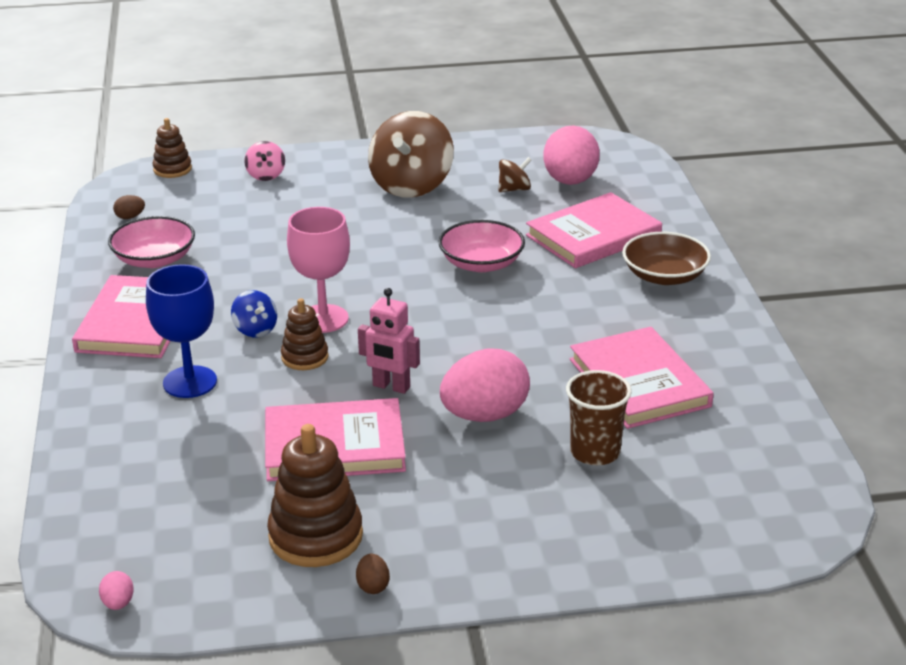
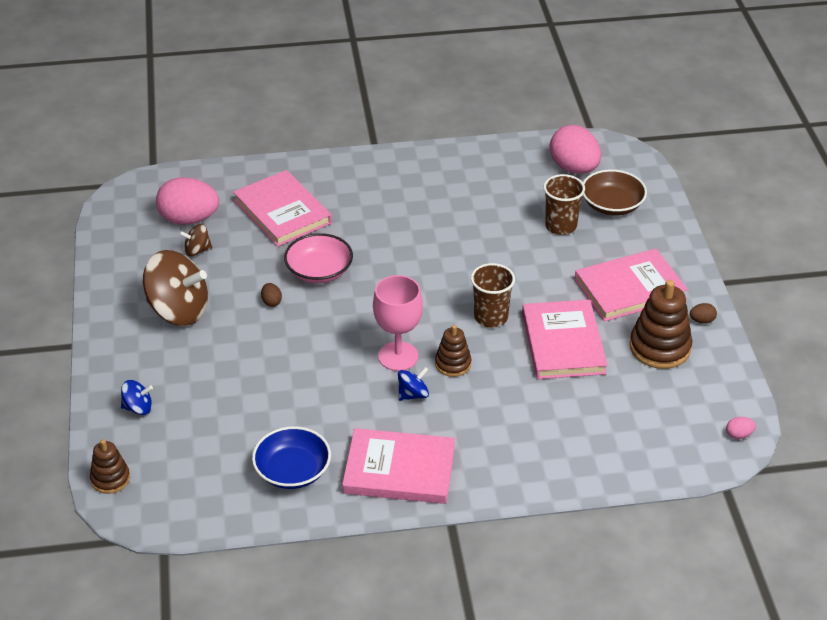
camera: 90 degrees left, 10 degrees up
(130, 217) = (208, 499): brown egg -> brown egg (271, 302)
(154, 259) = (292, 471): pink bowl -> blue bowl
(190, 382) = (488, 426): blue goblet -> none
(266, 175) = (138, 408): pink spinning top -> blue spinning top
(391, 387) = (491, 317): pink robot -> brown cup
(485, 415) = (523, 272): pink egg -> pink egg (574, 168)
(514, 189) = (197, 250): brown spinning top -> brown spinning top turned 75 degrees counterclockwise
(639, 383) = (483, 203): pink book -> pink book (630, 289)
(664, 276) = (346, 182): brown bowl -> brown bowl (612, 205)

